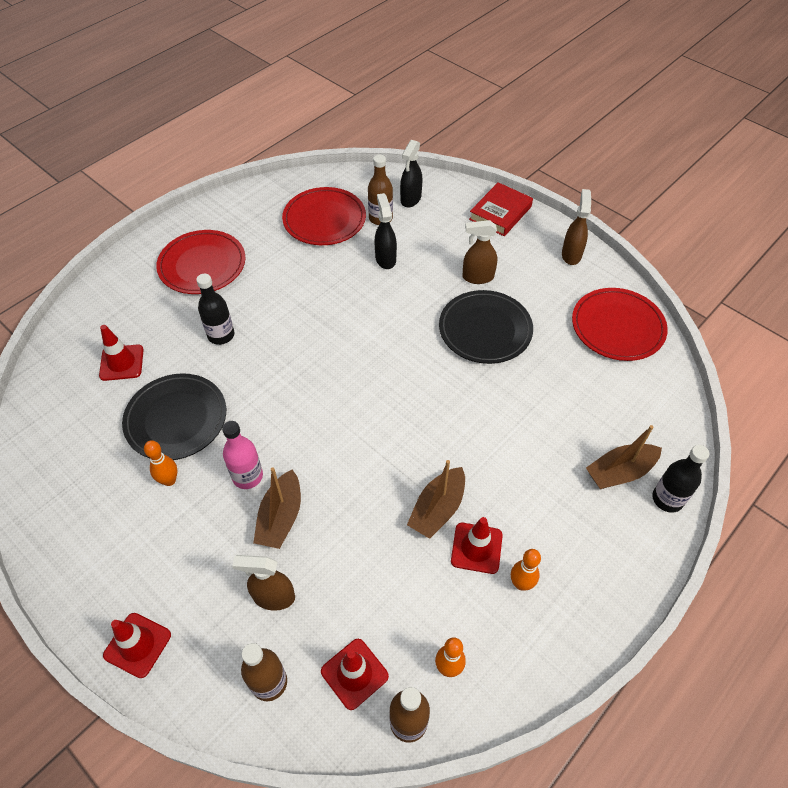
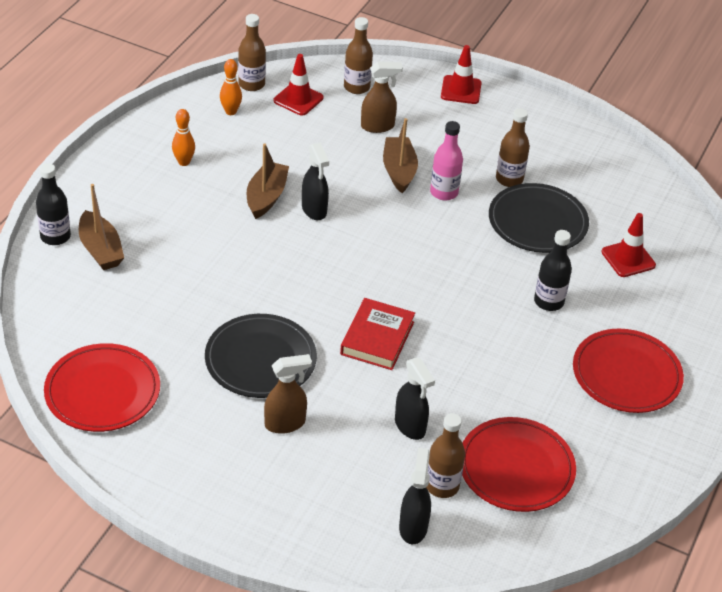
camera: 160 degrees right, 10 degrees down
(169, 480) = (509, 179): orange bowling pin -> brown bottle
(392, 480) = (314, 210): none -> black spray bottle
(476, 548) = (225, 177): red traffic cone -> none
(500, 213) = (277, 530): red book -> red book (377, 338)
(571, 255) = (167, 480): brown spray bottle -> none
(619, 472) = (100, 250): brown boat -> brown boat turned 105 degrees clockwise

